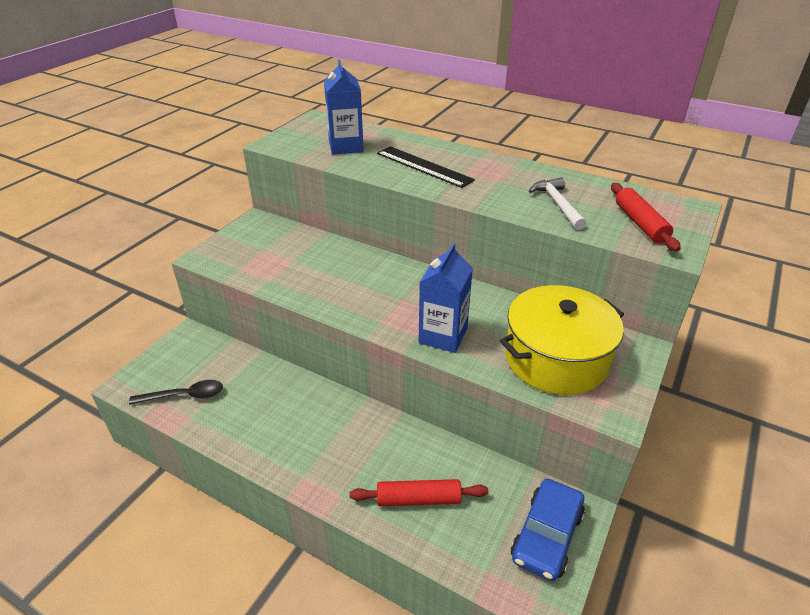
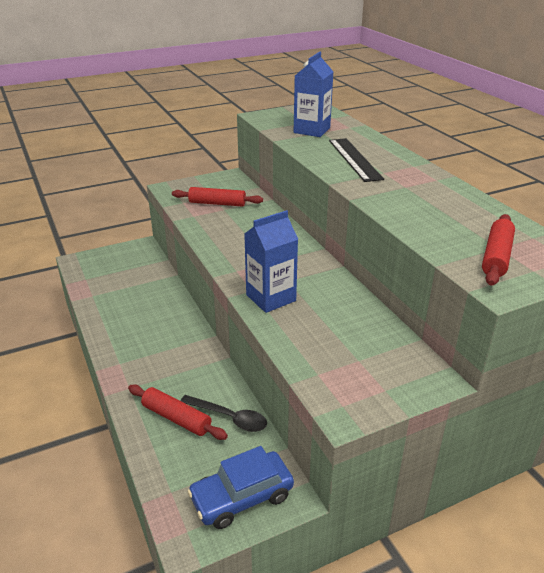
camera: 35 degrees right, 5 degrees down
(184, 396) = (102, 281): black spoon -> black spoon (229, 418)
(278, 256) = (217, 203): none -> red rolling pin
(556, 358) = (343, 352): yellow pot -> none
(557, 204) = (434, 218): white hammer -> none

